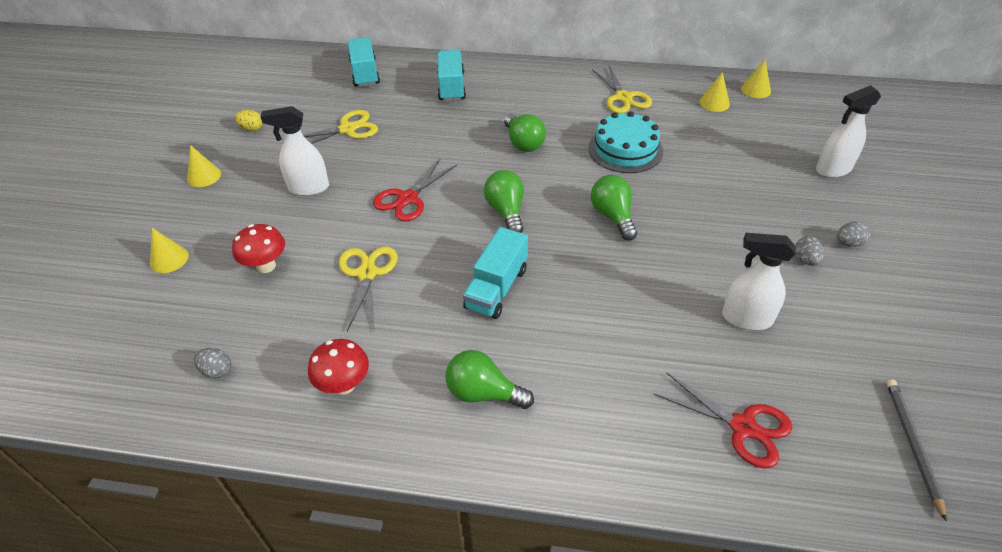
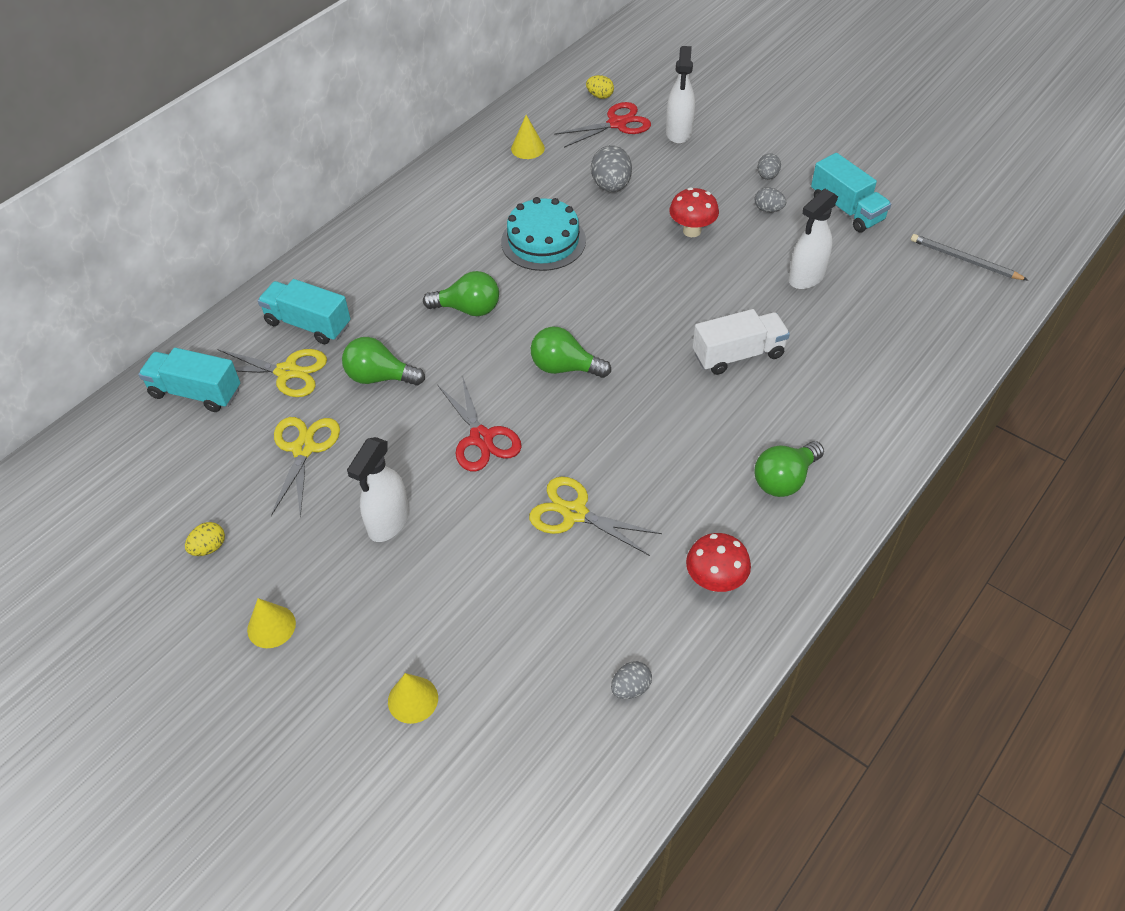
camera: 60 degrees left, 5 degrees up
(266, 266) = (497, 601): red mushroom -> red mushroom (692, 231)
(496, 288) = (666, 419): turquoise truck -> turquoise truck (846, 209)
(605, 306) = (738, 355): none -> white truck
(613, 216) = (630, 296): green light bulb -> green light bulb (379, 377)
(623, 97) = (461, 202): yellow scissors -> yellow scissors (287, 372)
(723, 158) = (611, 186): none -> grey egg
(743, 427) = (905, 336): red scissors -> red scissors (617, 124)
(755, 90) = (533, 113): yellow cone -> none
(819, 112) = (600, 96): none -> yellow egg

